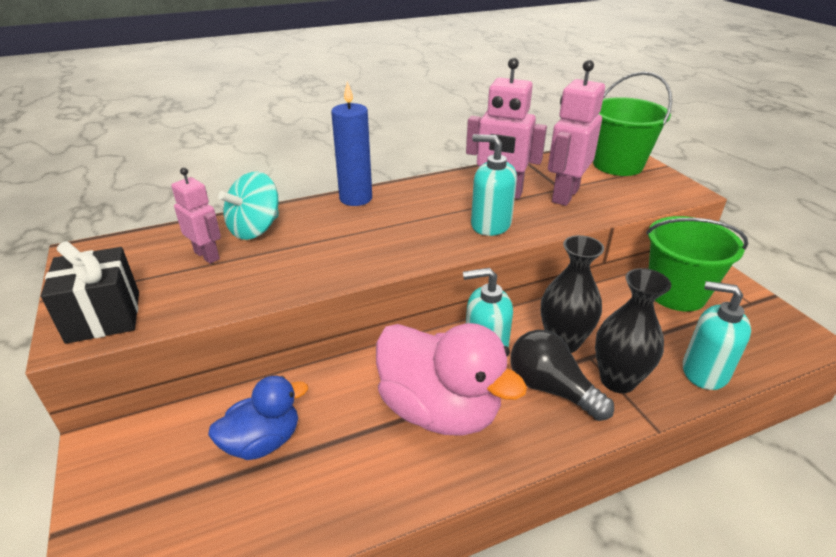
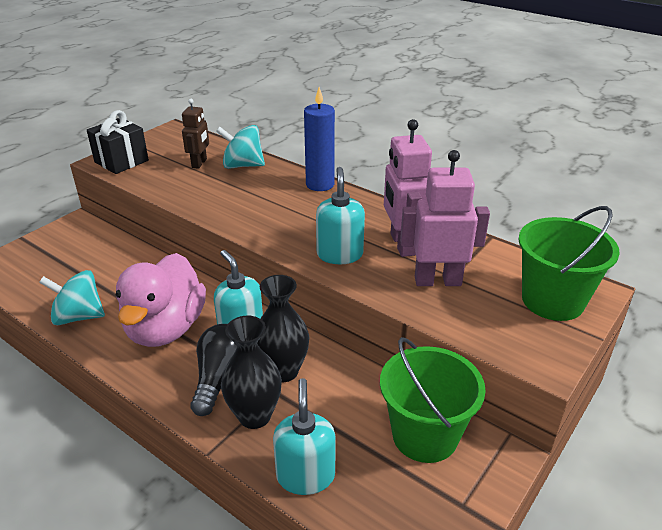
camera: 60 degrees right, 0 degrees up
(207, 255) = (199, 163): pink robot -> brown robot
(263, 442) = (103, 270): blue duck -> none
(349, 494) = (79, 316): none -> turquoise spinning top

